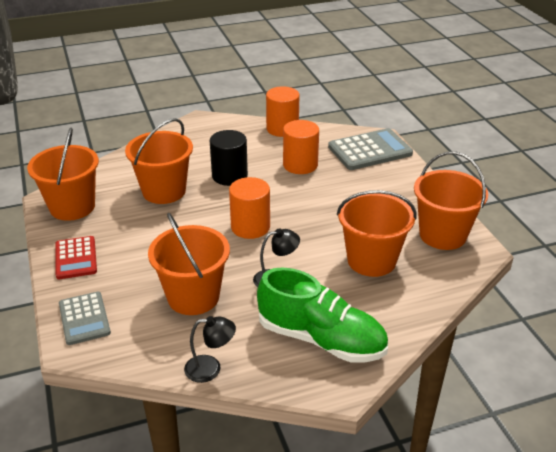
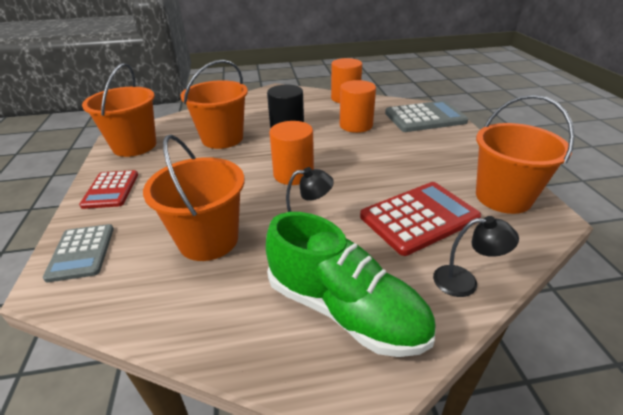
camera: 10 degrees right, 0 degrees up
(210, 369) = (192, 335): black lamp -> black lamp (464, 282)
(371, 260) = (419, 217): orange bucket -> red calculator

